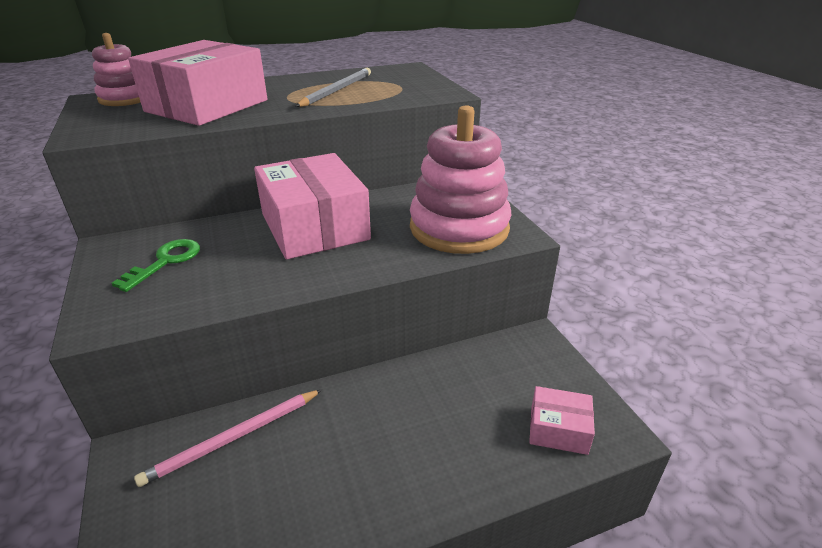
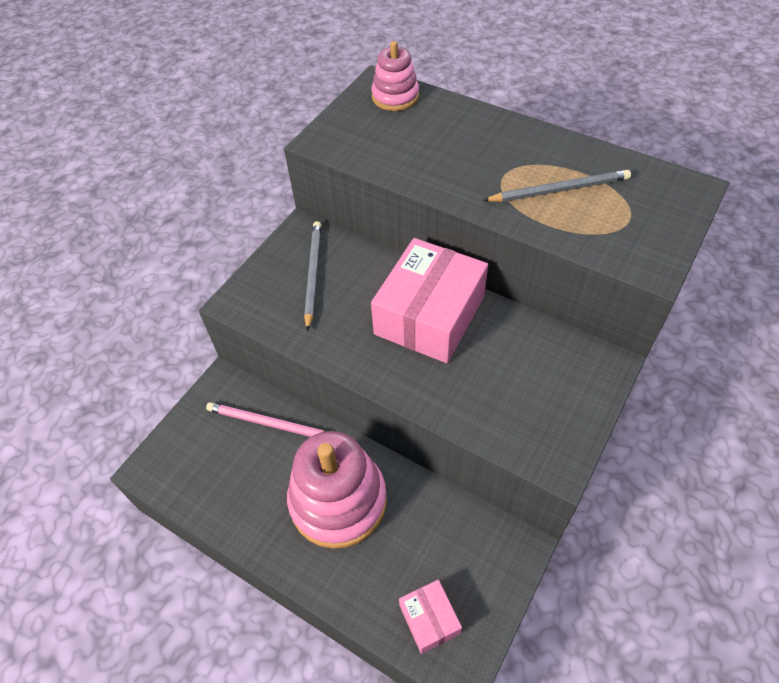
camera: 55 degrees right, 20 degrees up
(166, 261) = (313, 274): green key -> grey pencil
(207, 106) = (433, 148): pink box -> none
(459, 228) = (525, 411): pink stacking toy -> pink stacking toy (338, 501)

